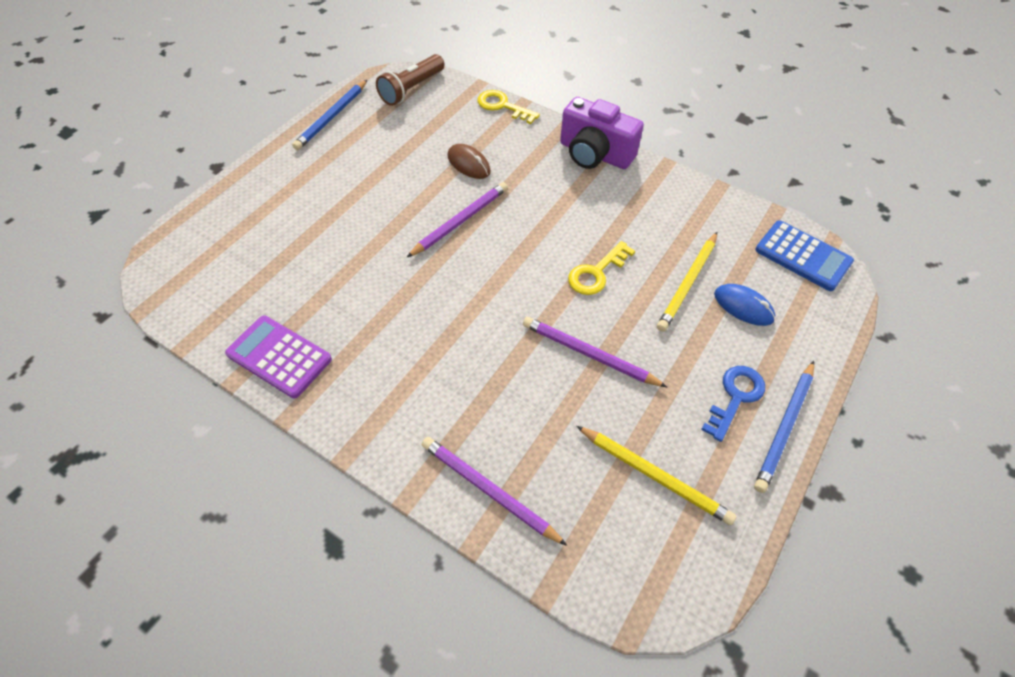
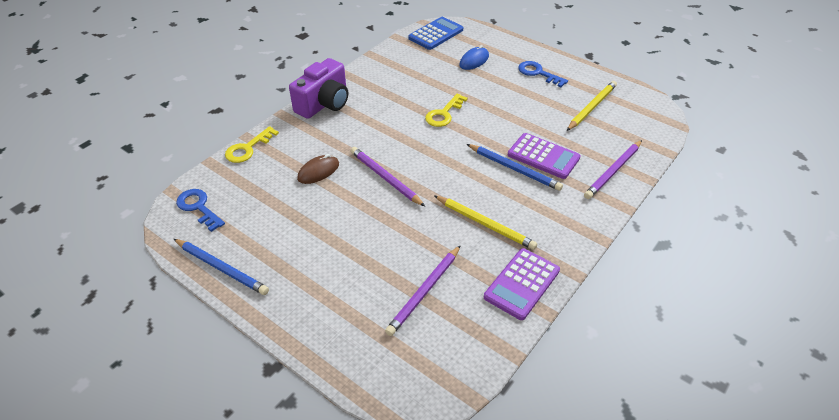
camera: 85 degrees left, 10 degrees down
(412, 89) = (198, 207): brown flashlight -> blue key
(516, 393) = (543, 156): none -> purple calculator
(589, 354) = (511, 123): purple pencil -> purple pencil (424, 291)
(596, 273) = (444, 114): yellow key -> yellow key turned 75 degrees clockwise
(687, 283) = (454, 78): yellow pencil -> yellow pencil (485, 224)
(784, 427) = (555, 61): blue pencil -> blue pencil (514, 169)

